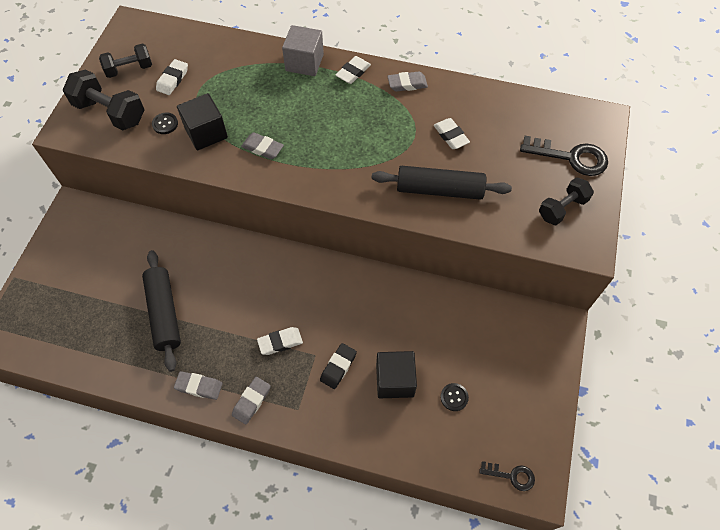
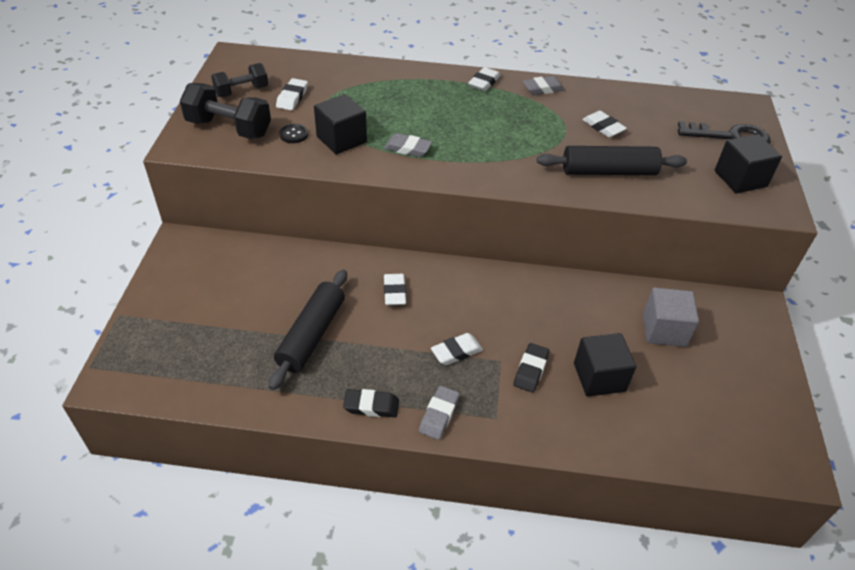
camera: 10 degrees left, 15 degrees down
(164, 313) = (311, 335): black rolling pin -> black rolling pin turned 45 degrees clockwise
(199, 386) = (371, 406): grey eraser -> black eraser
(242, 277) = (394, 292): none -> white eraser
(304, 62) = (430, 77): grey cube -> grey cube (664, 330)
(454, 397) = (671, 387): black button -> none
(511, 476) = (764, 460): black key -> none
(562, 208) = (740, 179): black dumbbell -> black cube

